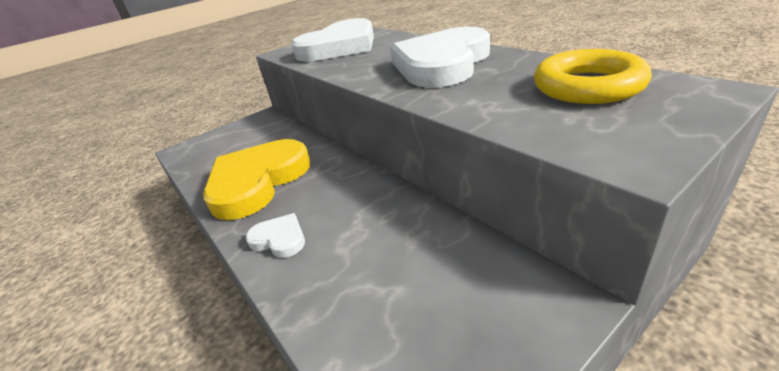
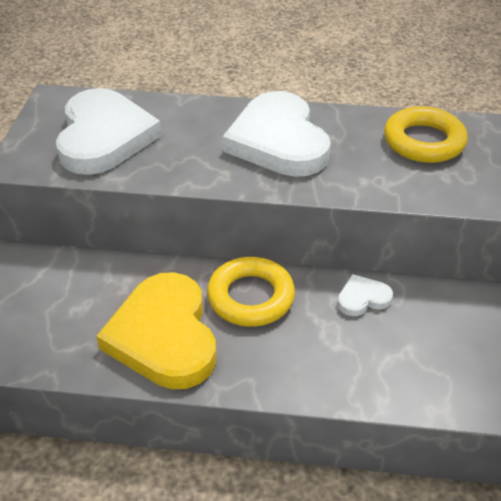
camera: 50 degrees left, 10 degrees up
(279, 239) = (277, 368): white heart -> white heart (363, 298)
(336, 183) = (251, 297): none -> yellow ring

